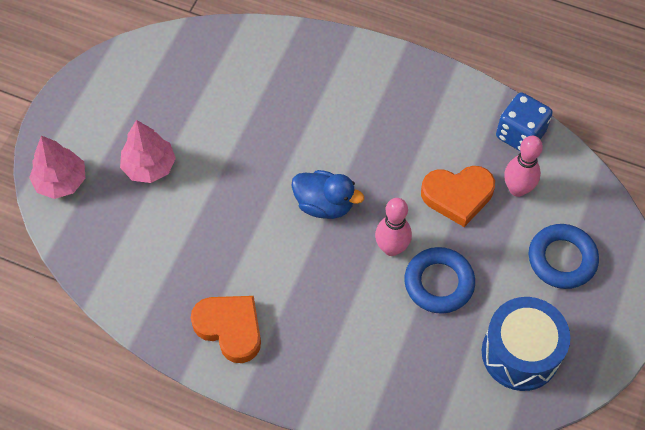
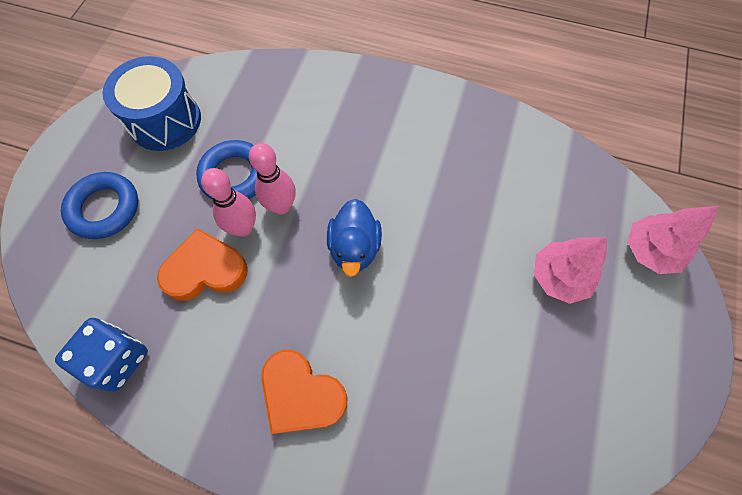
camera: 175 degrees right, 5 degrees up
(230, 328) = (432, 121): orange heart -> orange heart (301, 394)
(324, 204) = (354, 248): blue duck -> blue duck turned 105 degrees counterclockwise
(517, 189) = (136, 284): pink bowling pin -> pink bowling pin (243, 228)

